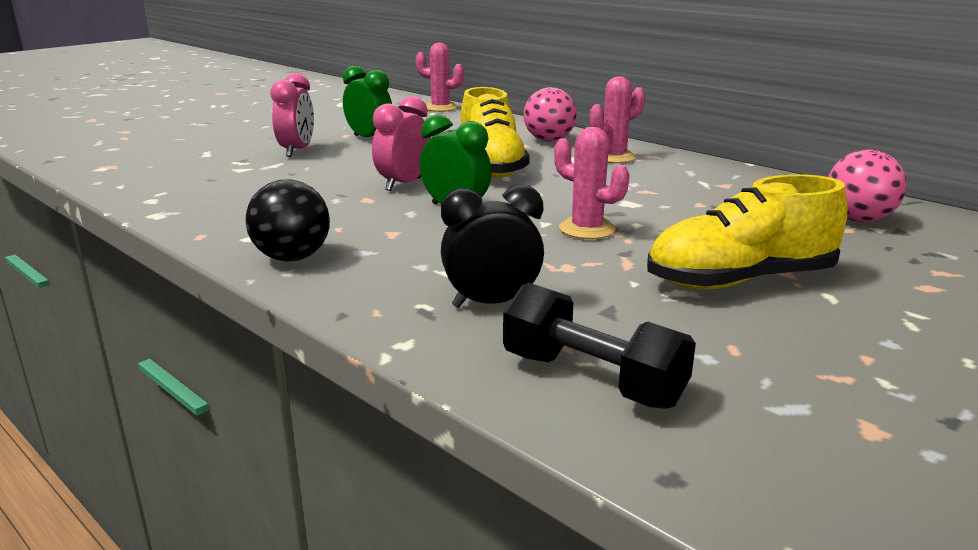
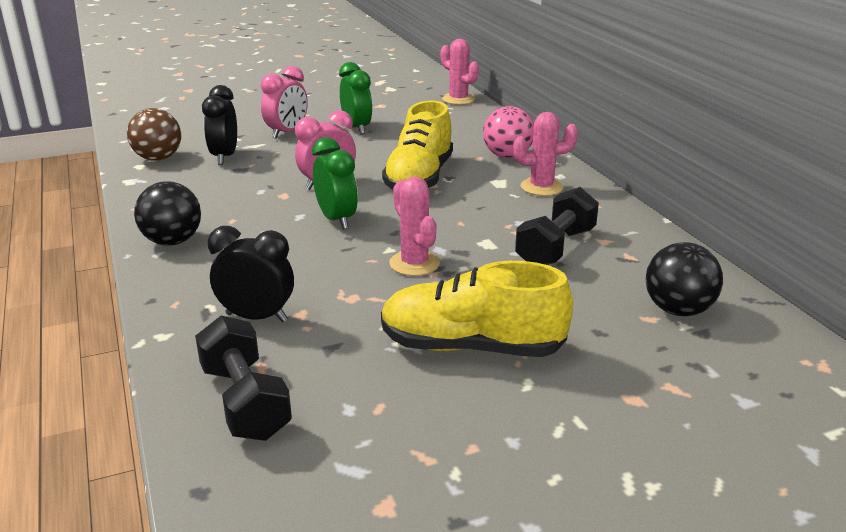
camera: 25 degrees right, 5 degrees up
(168, 190) = (158, 158): none -> brown ball
(251, 178) = (224, 157): none -> black clock
(694, 196) = (556, 248): none -> black dumbbell
(858, 220) = (678, 310): pink ball -> black ball

